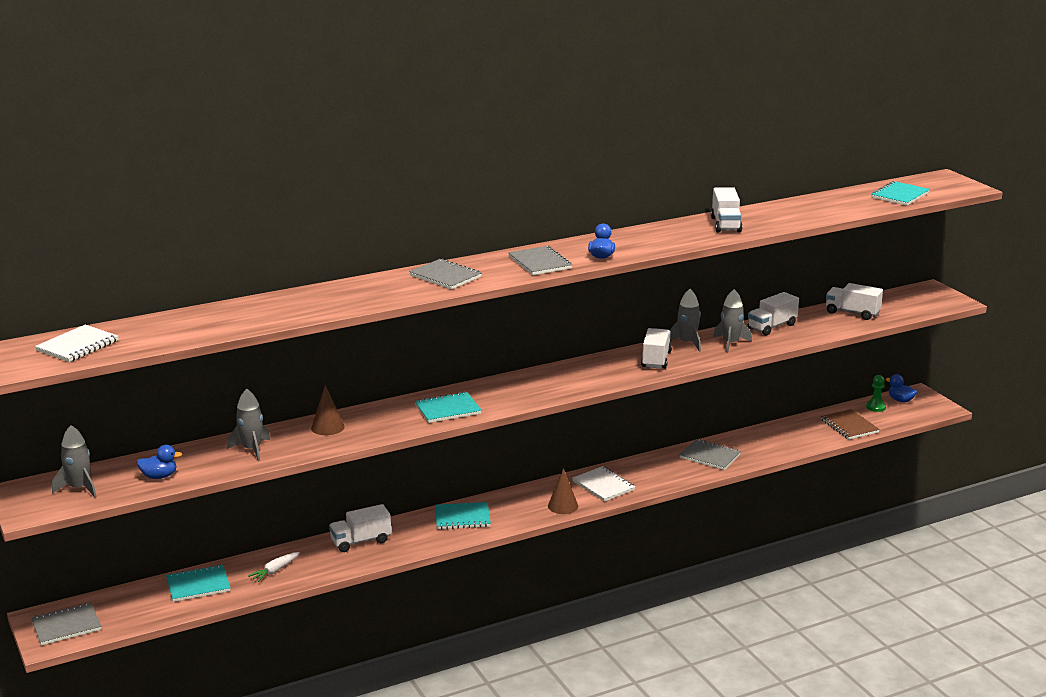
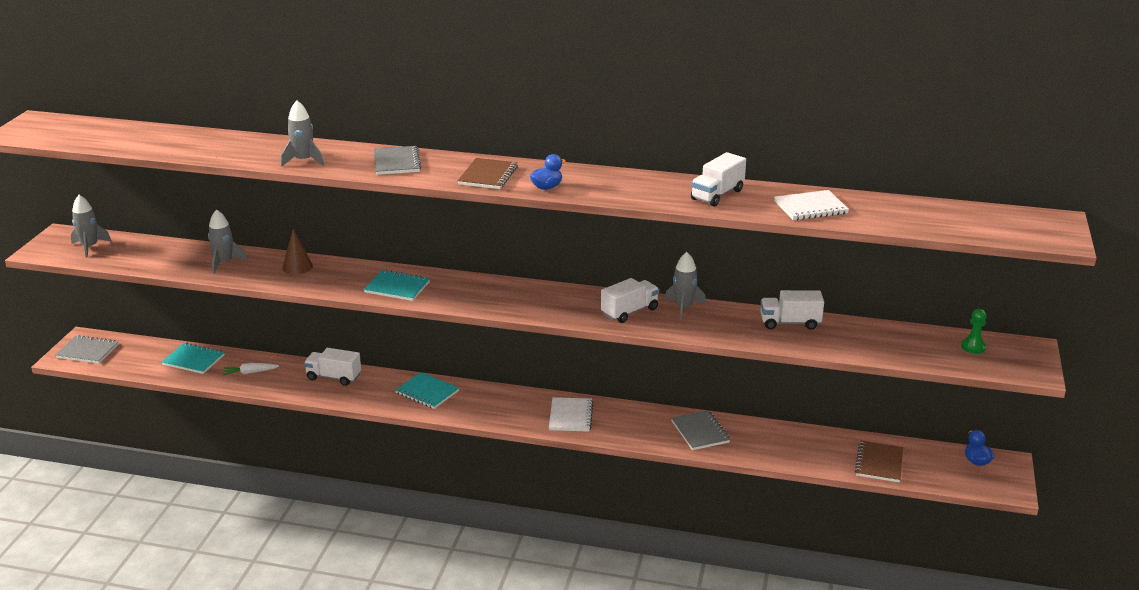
camera: 40 degrees right, 5 degrees up
(78, 346) = (79, 132): white notebook -> white notebook (810, 207)
(159, 476) = (142, 259): blue duck -> none
(540, 263) = (488, 176): grey notebook -> brown notebook
(563, 506) = (512, 418): brown cone -> none
(730, 343) = (721, 323): grey rocket -> grey rocket (303, 161)
(852, 313) = (896, 340): white truck -> none
(875, 407) = (938, 456): green pawn -> green pawn (973, 347)
(900, 195) = (961, 223): turquoise notebook -> none

